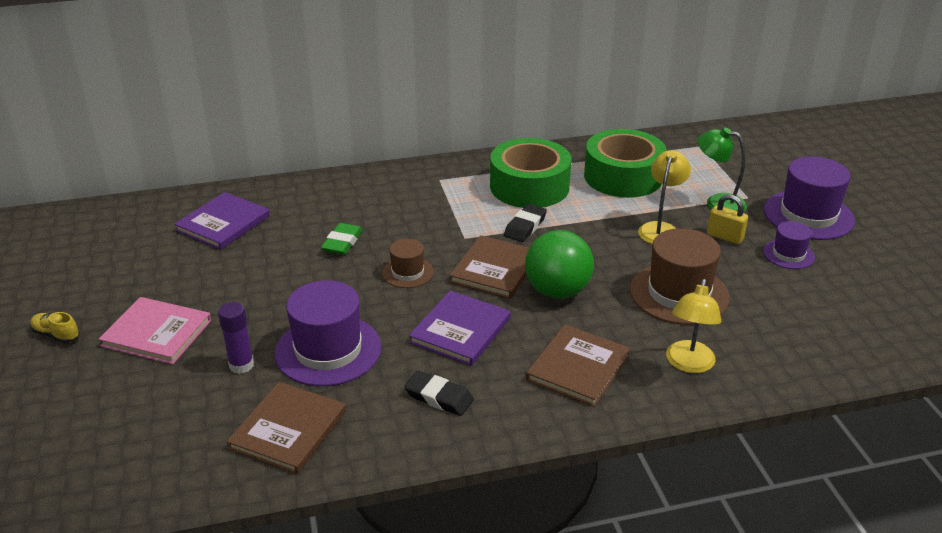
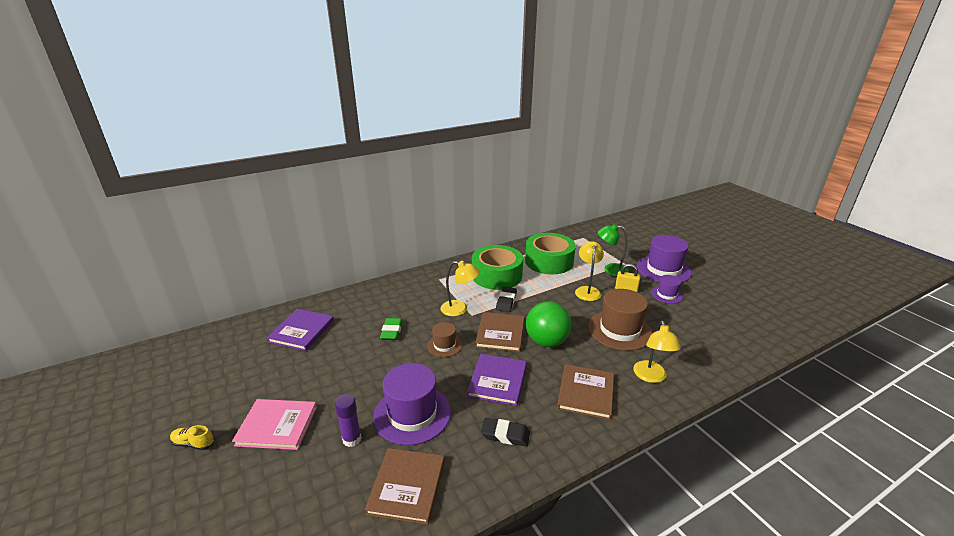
camera: 15 degrees left, 5 degrees down
(450, 227) = (459, 309): none -> yellow lamp

